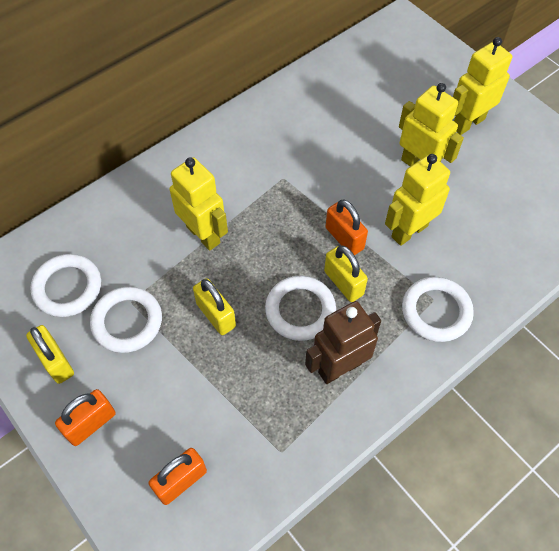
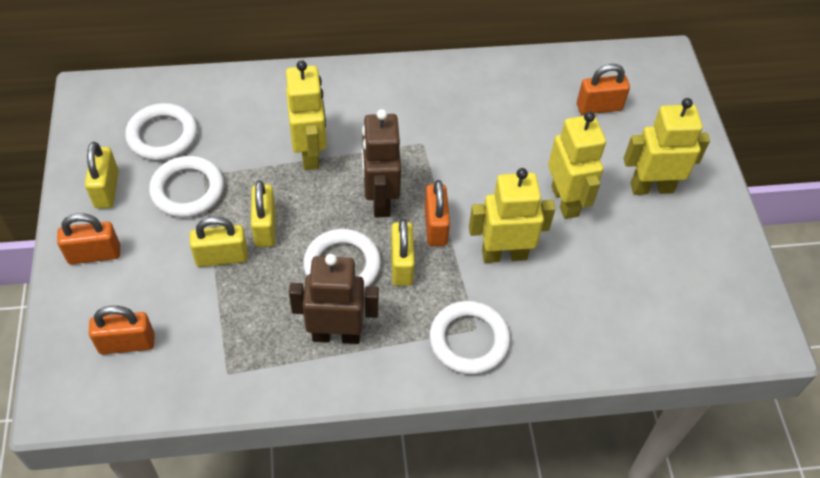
camera: 30 degrees right, 5 degrees down
(201, 361) = (222, 257): none -> yellow padlock
(287, 241) = (380, 200): none -> brown robot
(387, 81) = (599, 107): none -> orange padlock

